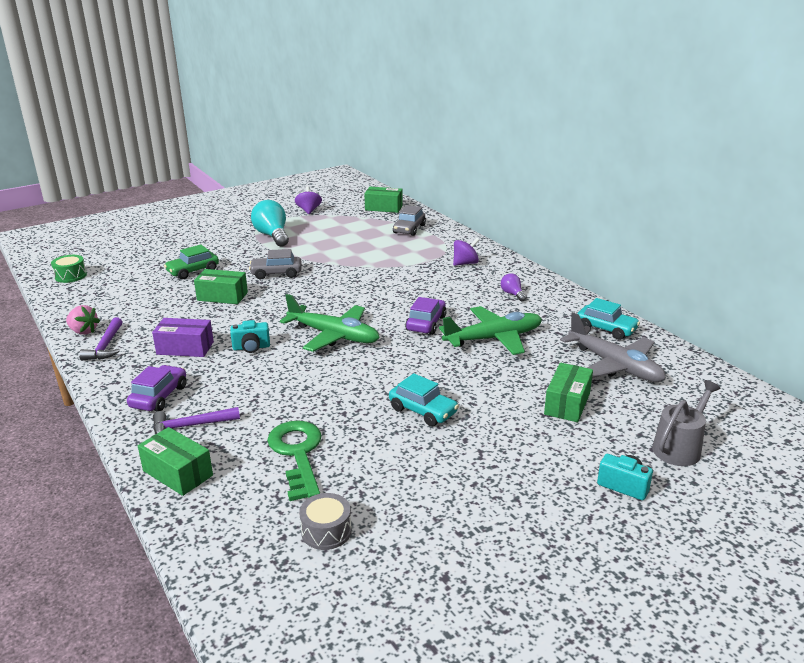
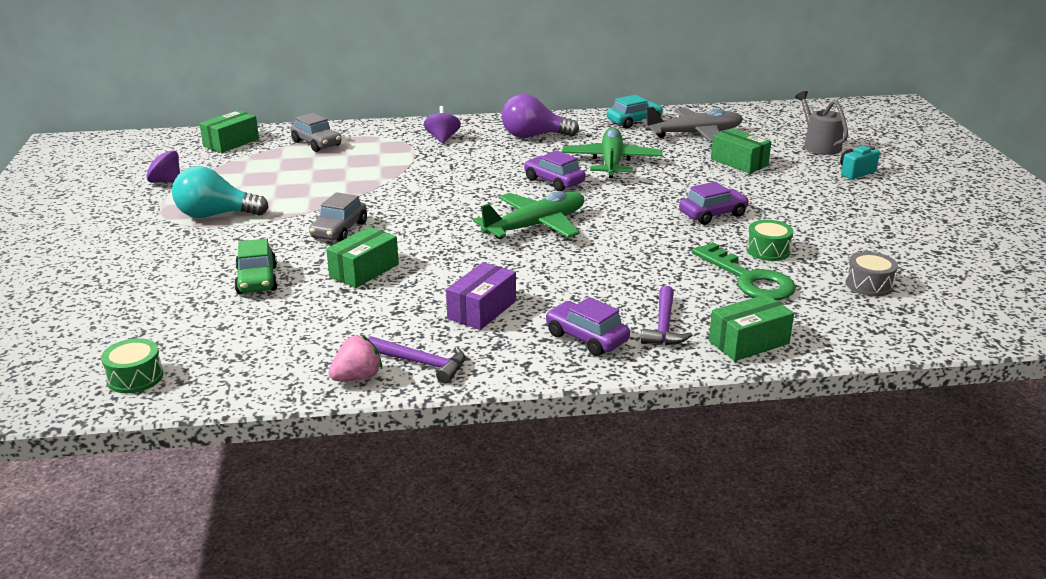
camera: 65 degrees left, 0 degrees up
(251, 347) = (520, 271): turquoise camera -> none
(297, 454) = (749, 279): green key -> green key turned 135 degrees counterclockwise
(365, 455) = (768, 250): none -> green drum
(423, 411) = (712, 214): turquoise car -> purple car
(512, 294) = (533, 136): purple light bulb -> purple light bulb, size x2.01

